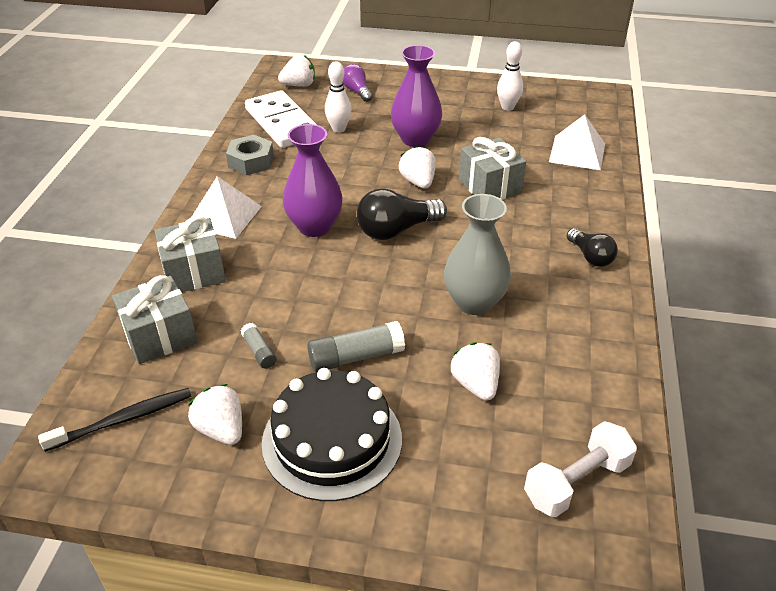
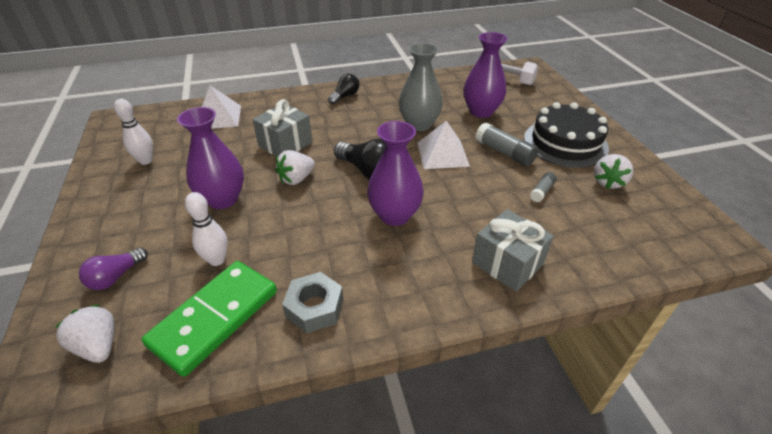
camera: 115 degrees left, 0 degrees up
(124, 419) = (655, 226): black toothbrush -> none
(160, 336) = (583, 247): grey gift -> none
(224, 216) = (421, 282): white pyramid -> white pyramid (442, 154)
(282, 123) = (215, 318): white domino -> green domino
(475, 384) = (481, 111): white strawberry -> purple vase

